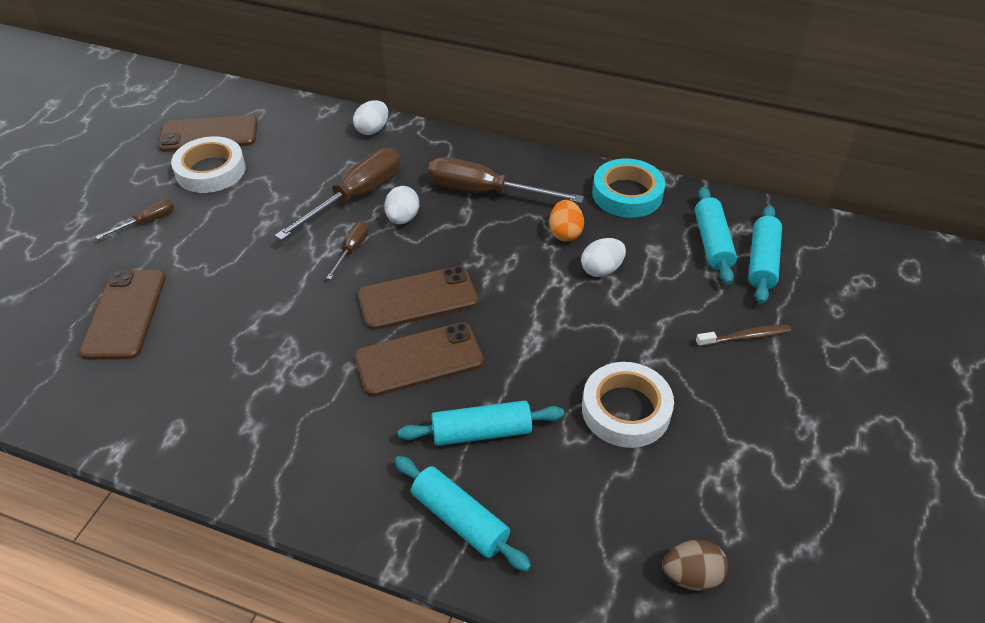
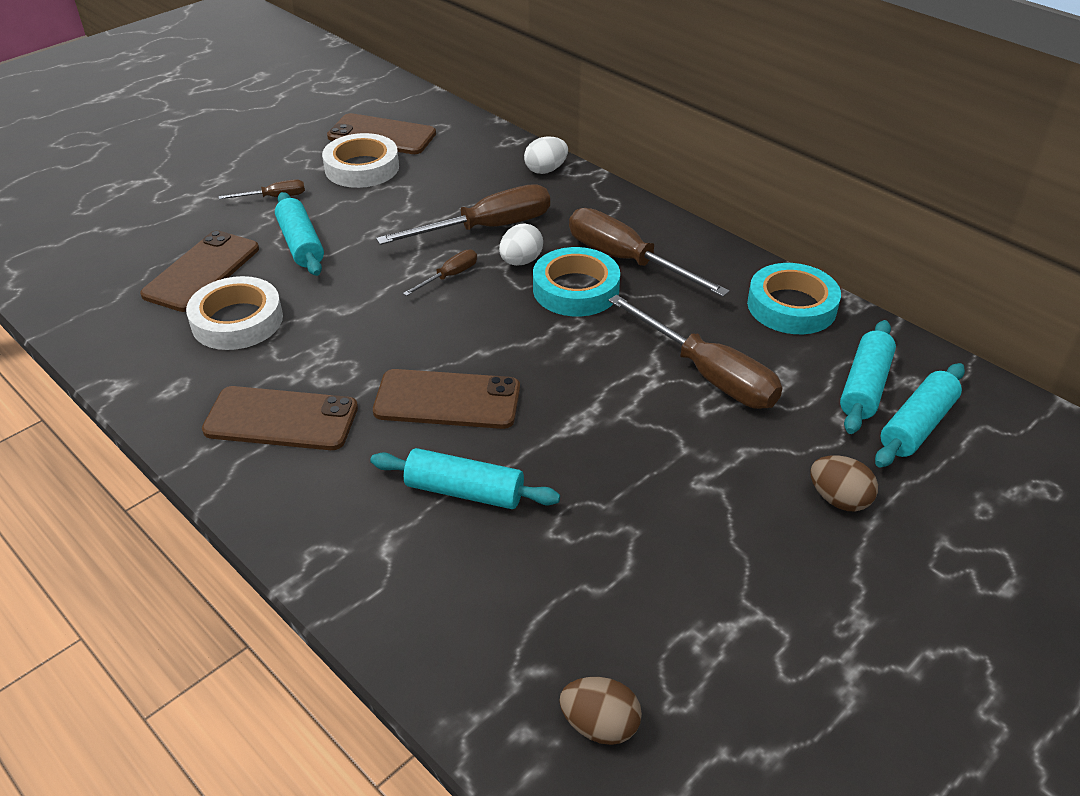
camera: 25 degrees right, 5 degrees down
(418, 298) = (485, 342): brown phone -> brown phone (281, 419)
(460, 519) = (386, 566): turquoise rolling pin -> turquoise rolling pin (301, 244)
(461, 229) = (576, 289): none -> turquoise tape
(565, 233) = (690, 325): orange egg -> none
(601, 269) = (708, 374): white egg -> brown screwdriver
(626, 410) = (639, 526): white tape -> white tape (237, 320)
(745, 337) = (838, 499): brown toothbrush -> brown egg

